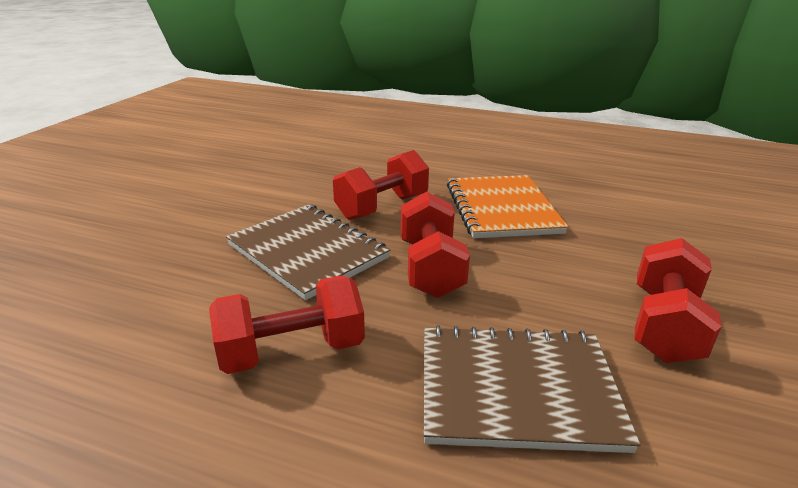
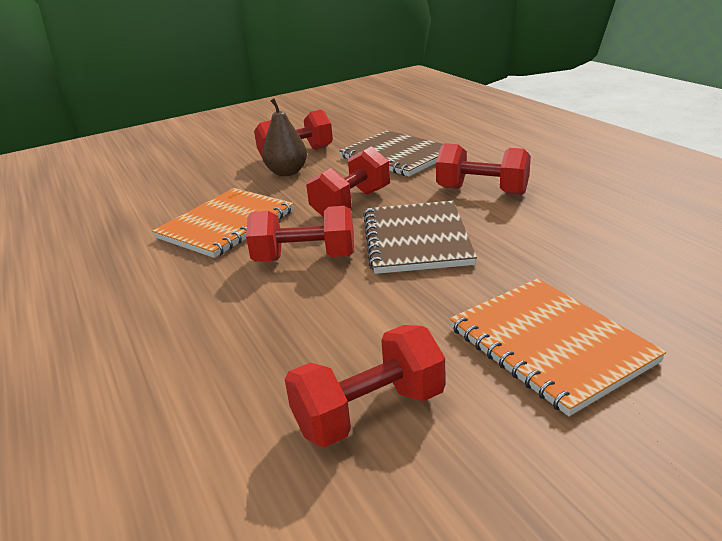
camera: 135 degrees left, 0 degrees up
(142, 212) = (550, 344): none -> orange notebook
(235, 162) = (369, 412): none -> red dumbbell
(591, 285) = (287, 172): none -> brown pear

